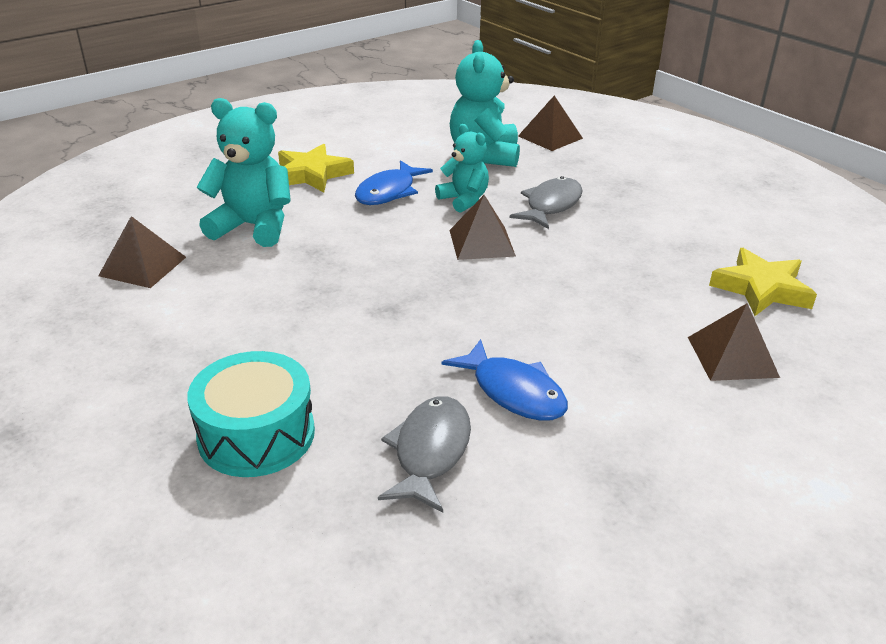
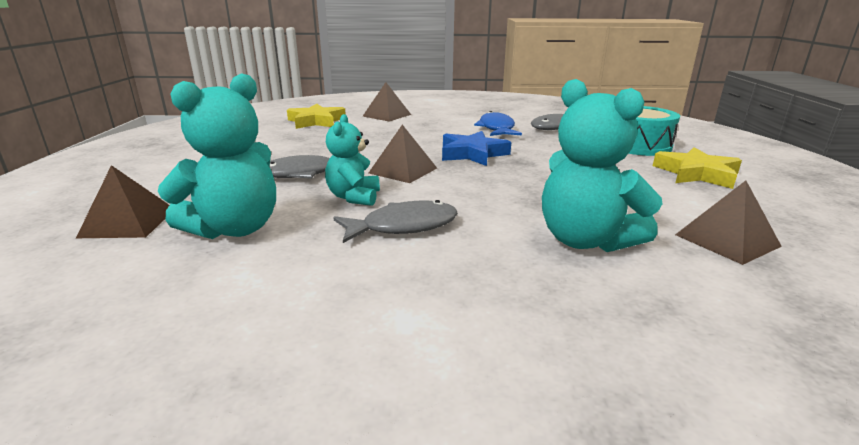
camera: 140 degrees left, 10 degrees down
(312, 174) = (457, 283): yellow star -> yellow star (696, 174)
(389, 192) = (403, 227): blue fish -> grey fish
(457, 301) = (472, 154): none -> blue star

